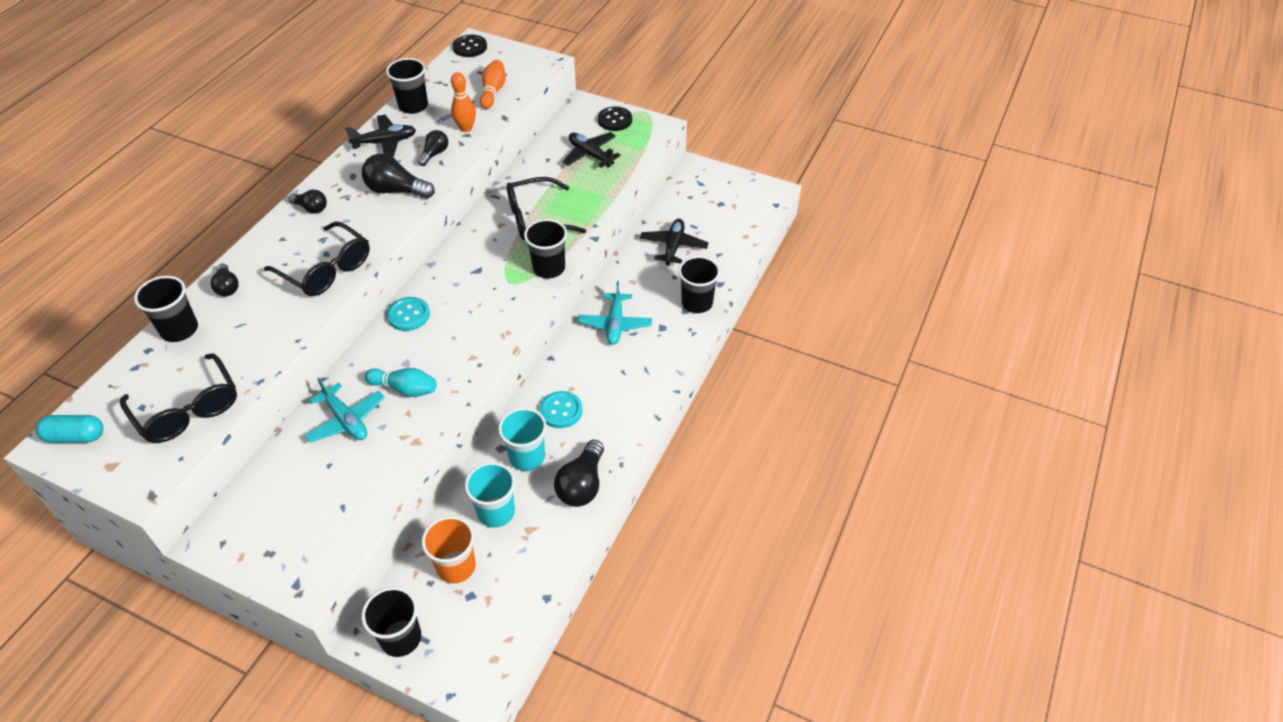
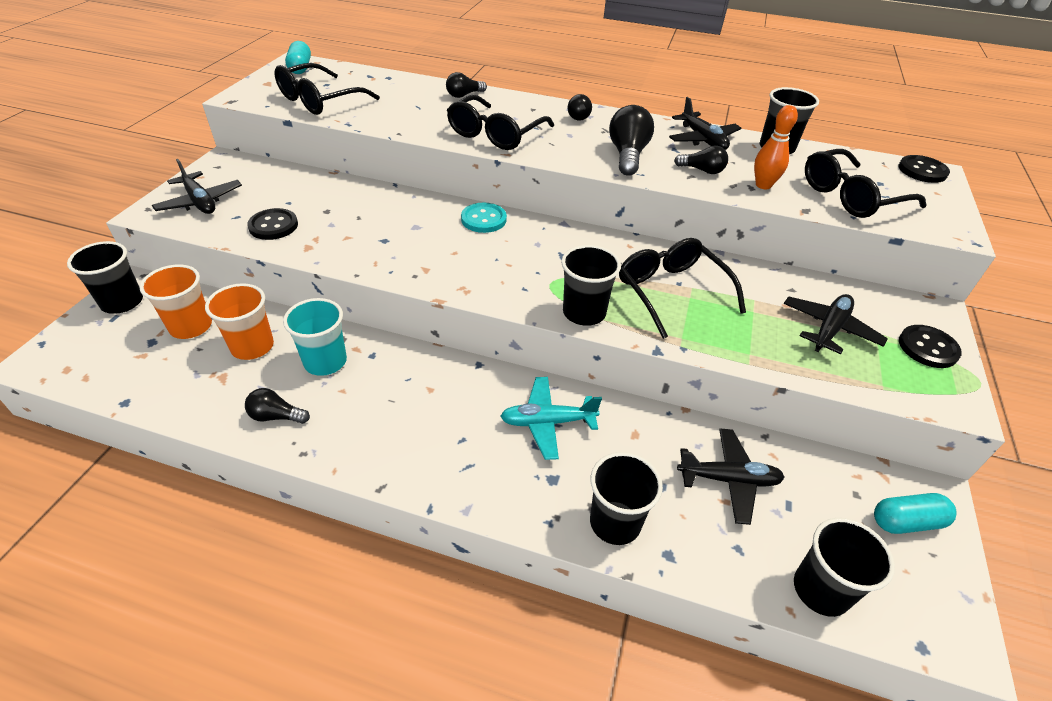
camera: 80 degrees right, 5 degrees down
(179, 330) = (411, 85): black cup -> black cup (820, 590)
(301, 545) = (200, 202): none -> black plane
(346, 420) = (341, 203): turquoise plane -> none
(370, 472) = (273, 226): none -> black button
(405, 389) = (379, 231): turquoise bowling pin -> none
(493, 91) = (850, 196): orange bowling pin -> black glasses
(496, 512) = (252, 347): turquoise cup -> orange cup
(561, 411) = (394, 383): turquoise button -> none
(582, 484) = (276, 416): black light bulb -> black light bulb, size x0.60
(709, 184) = (906, 521): none -> turquoise capsule

